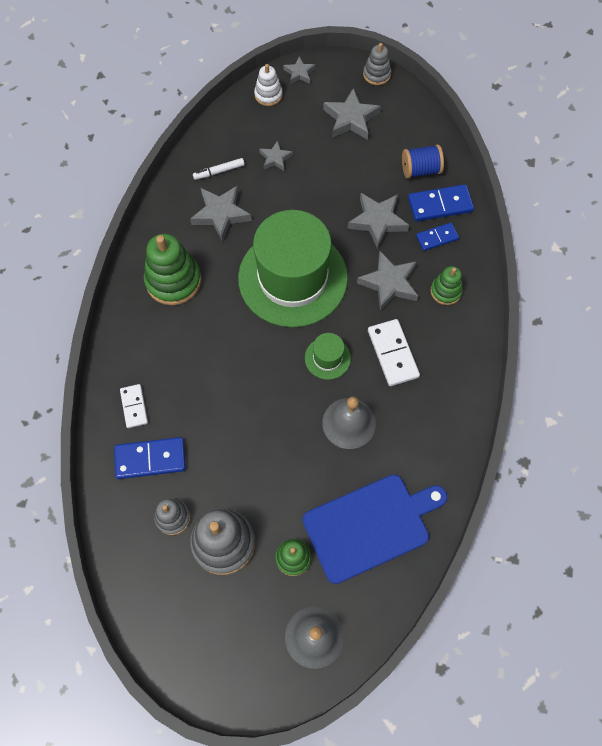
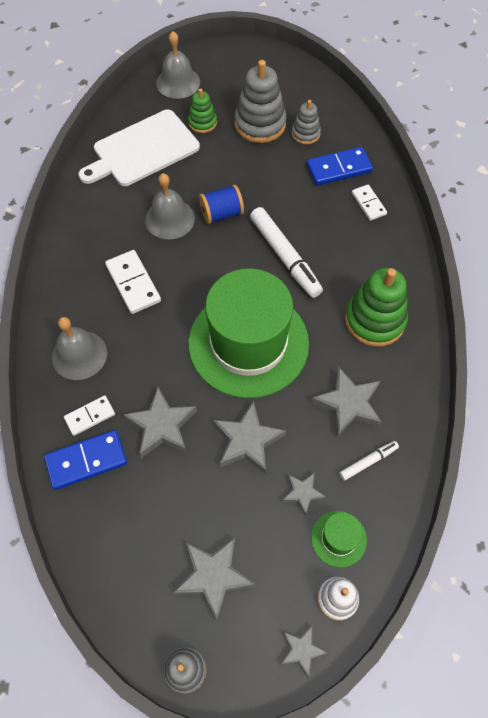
camera: 170 degrees right, 5 degrees down
(238, 358) = (285, 256): none -> white marker
(327, 358) = (198, 270): green hat -> green hat (338, 538)
(370, 526) = (143, 150): blue cutting board -> white cutting board
(389, 283) = (142, 354): grey star -> grey star (247, 441)
(420, 170) = (112, 508): blue spool -> blue spool (221, 213)
(437, 238) = (90, 416): blue domino -> white domino
(446, 291) = (79, 355): green stacking toy -> grey bell

